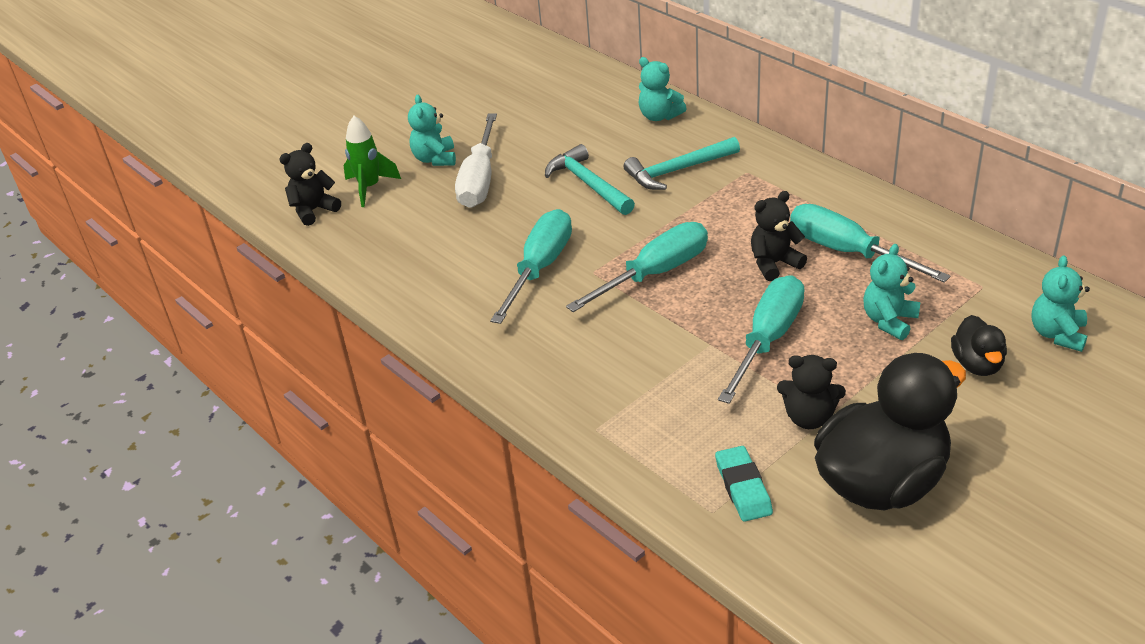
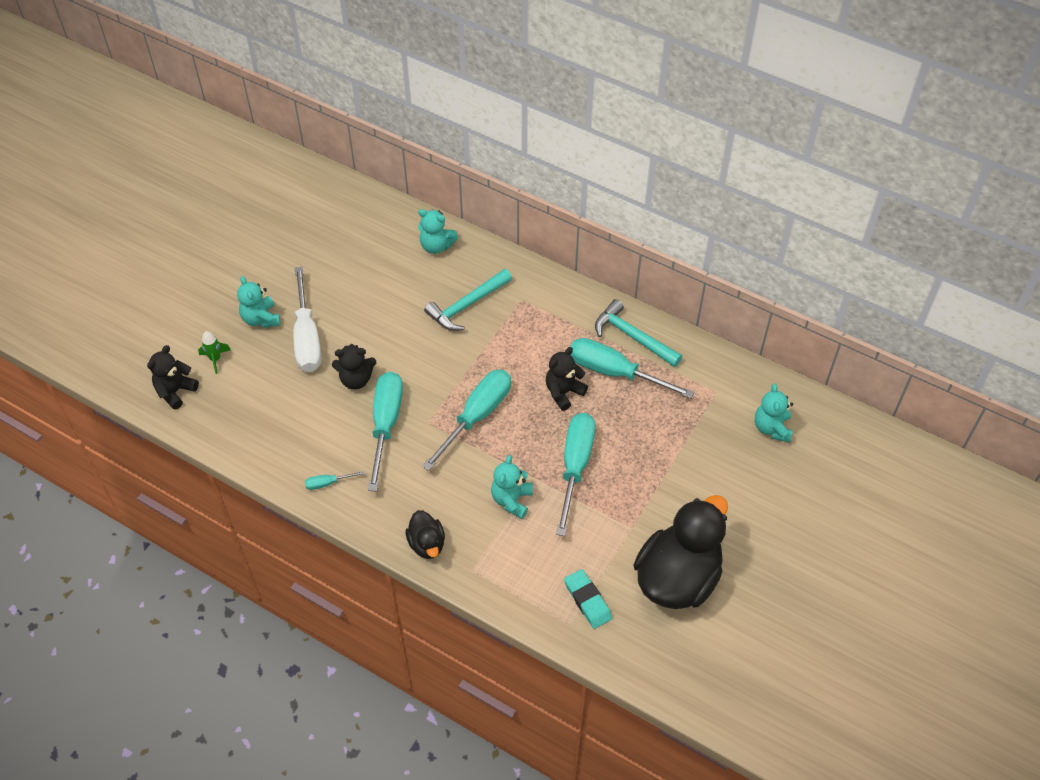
camera: 20 degrees left, 15 degrees up
(370, 188) = (215, 359): green rocket -> green rocket, size x0.65
(448, 315) = (327, 483): none -> turquoise screwdriver
(588, 184) = (399, 330): turquoise hammer -> turquoise hammer (633, 337)
(809, 417) = (619, 532): black teddy bear -> black teddy bear (356, 379)
(889, 321) = (657, 435): turquoise teddy bear -> turquoise teddy bear (512, 500)
(977, 364) = (723, 464): black duck -> black duck (427, 544)

